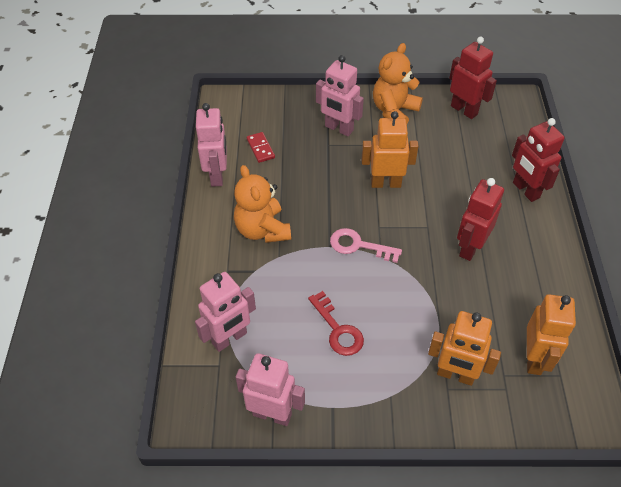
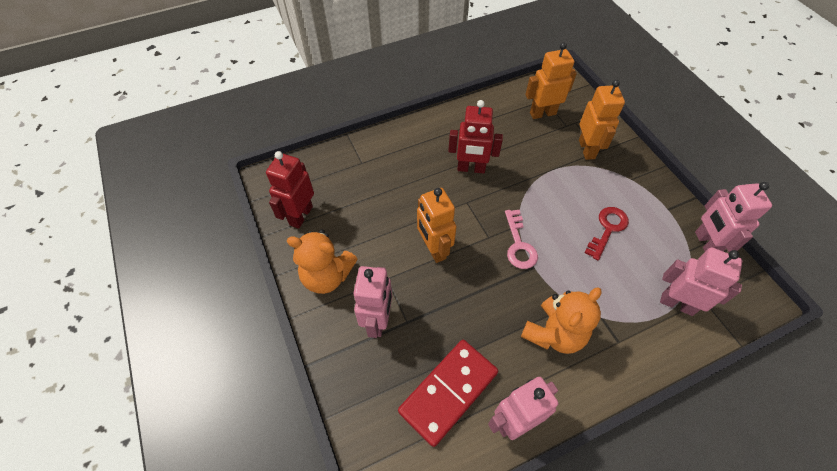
camera: 115 degrees left, 5 degrees up
(260, 148) = (448, 392): red domino -> red domino, size x2.15
(525, 190) = (388, 148): red robot -> none

